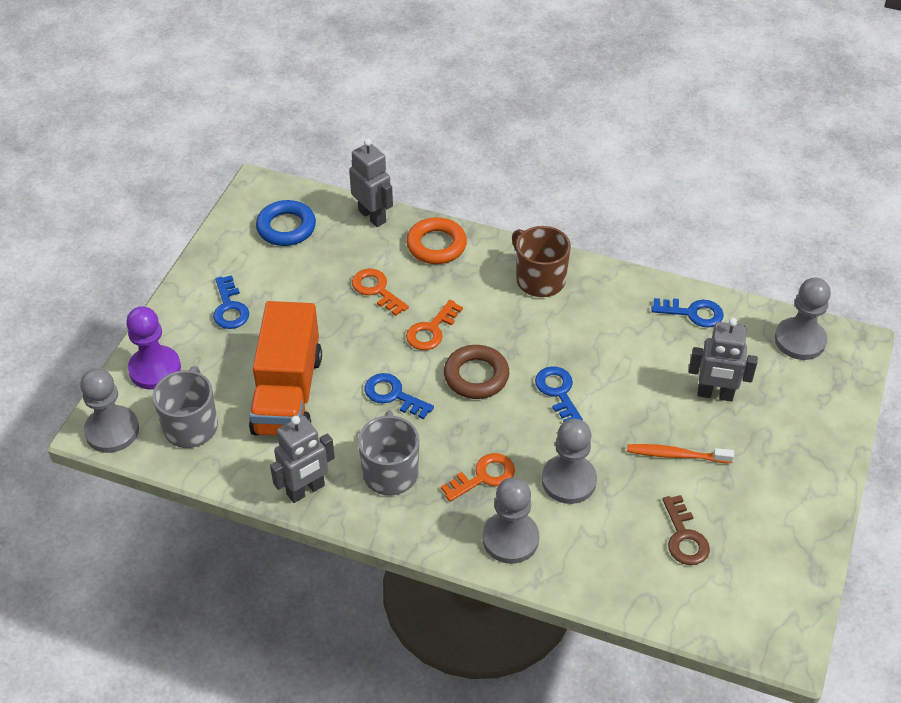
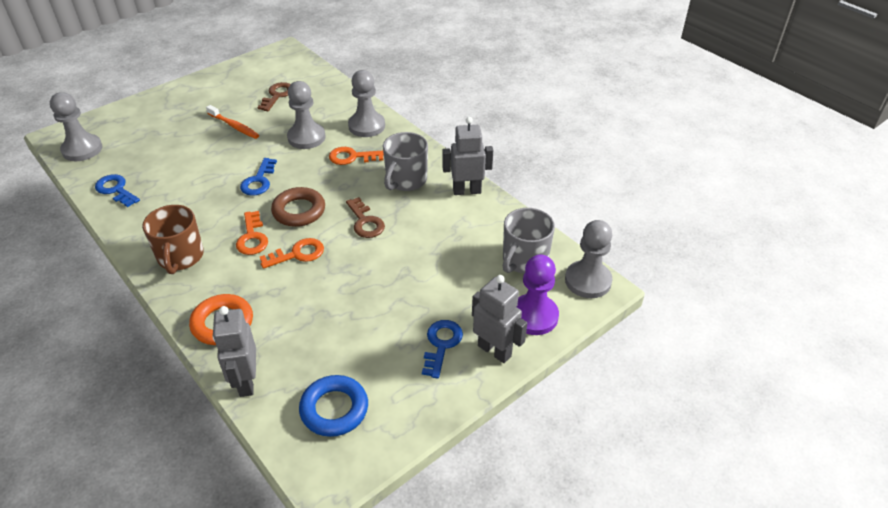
camera: 150 degrees left, 5 degrees down
(287, 394) = (439, 253): orange truck -> none
(376, 290) = (308, 305): orange key -> orange key (252, 237)
(393, 395) = (365, 222): blue key -> brown key
(715, 394) = (172, 143): grey robot -> grey robot (495, 350)

